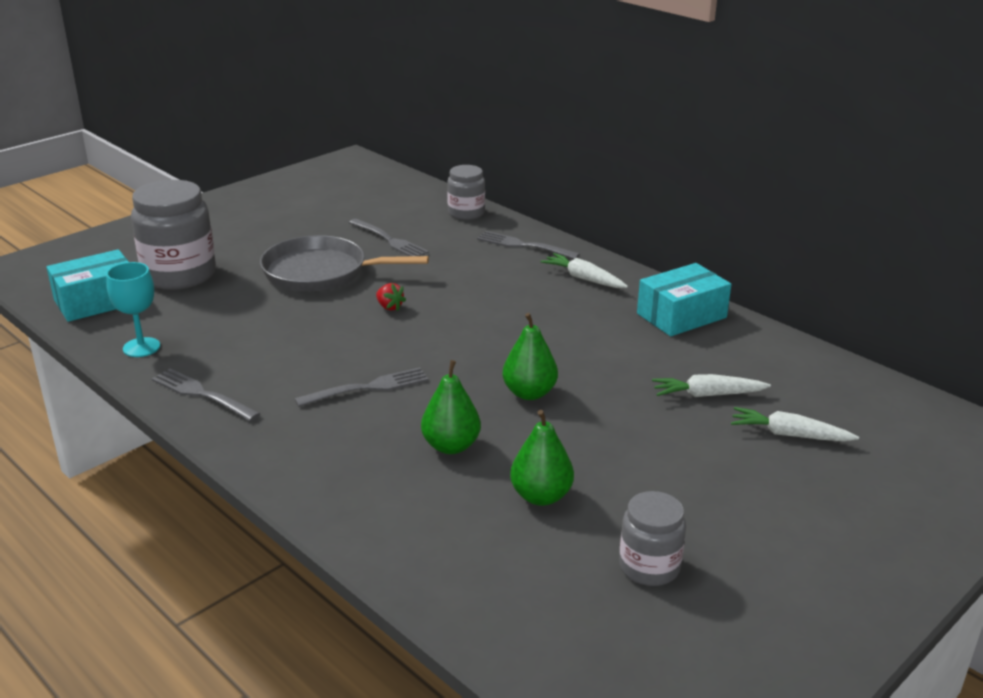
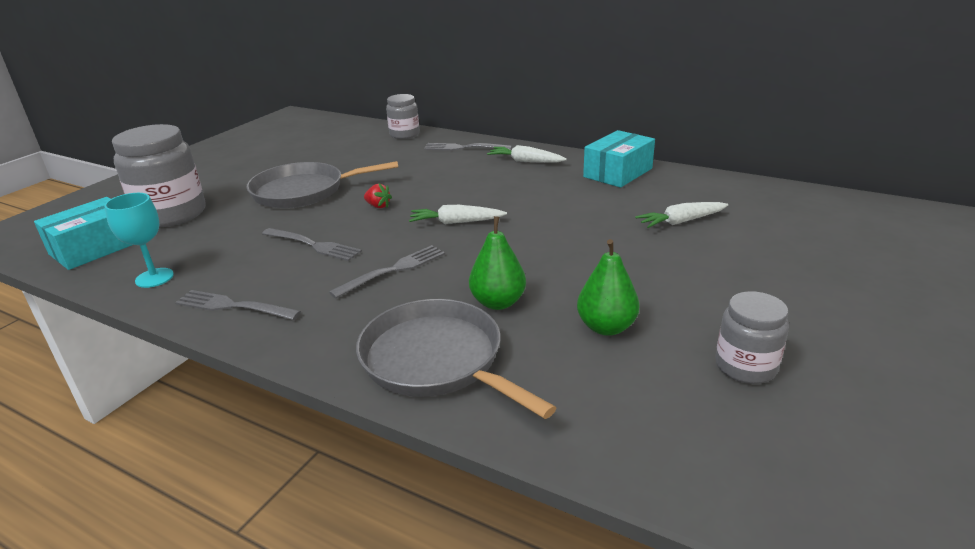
camera: 15 degrees left, 0 degrees up
(361, 491) = (436, 360): none -> grey pan
(389, 240) = (352, 161): grey fork -> grey fork (313, 245)
(529, 393) = (538, 247): green pear -> none
(789, 435) = (766, 237): white carrot -> white carrot (456, 222)

